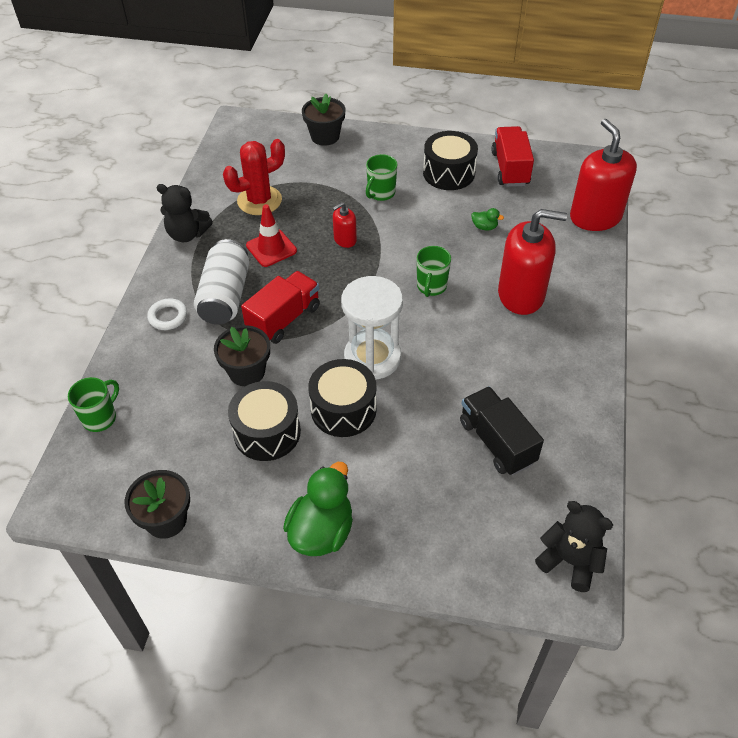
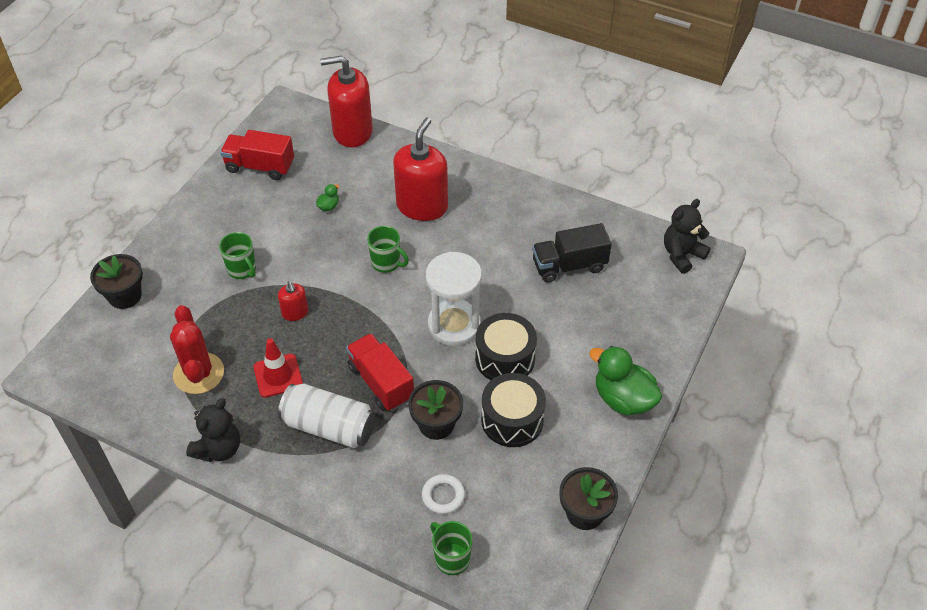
camera: 75 degrees left, 0 degrees up
(168, 317) = (337, 482): white ring -> white ring (443, 496)
(449, 173) = (241, 211): black drum -> none

